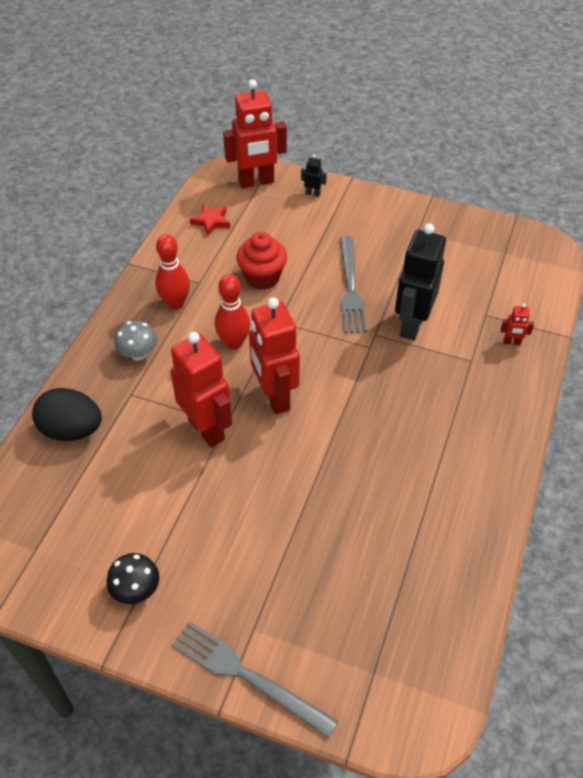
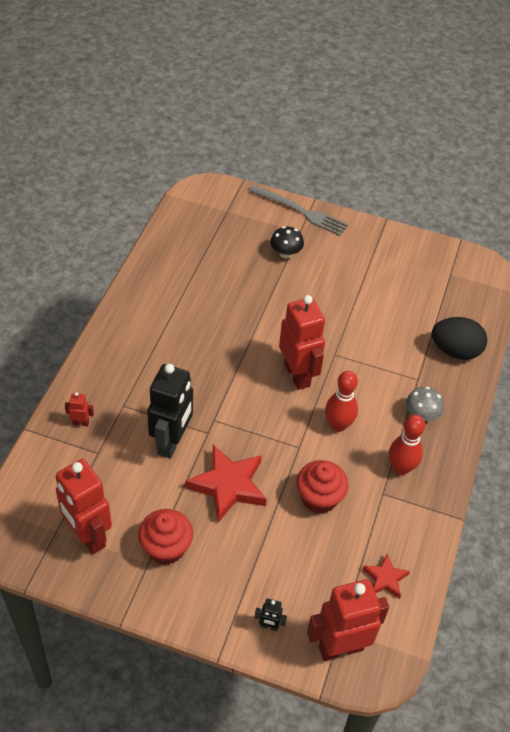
camera: 175 degrees right, 0 degrees up
(136, 590) = (376, 252): black mushroom -> black mushroom (285, 253)
(207, 429) = (349, 350): red robot -> red robot (88, 536)
(350, 287) = (228, 485): grey fork -> red star
(403, 241) = (166, 548): none -> red cupcake

